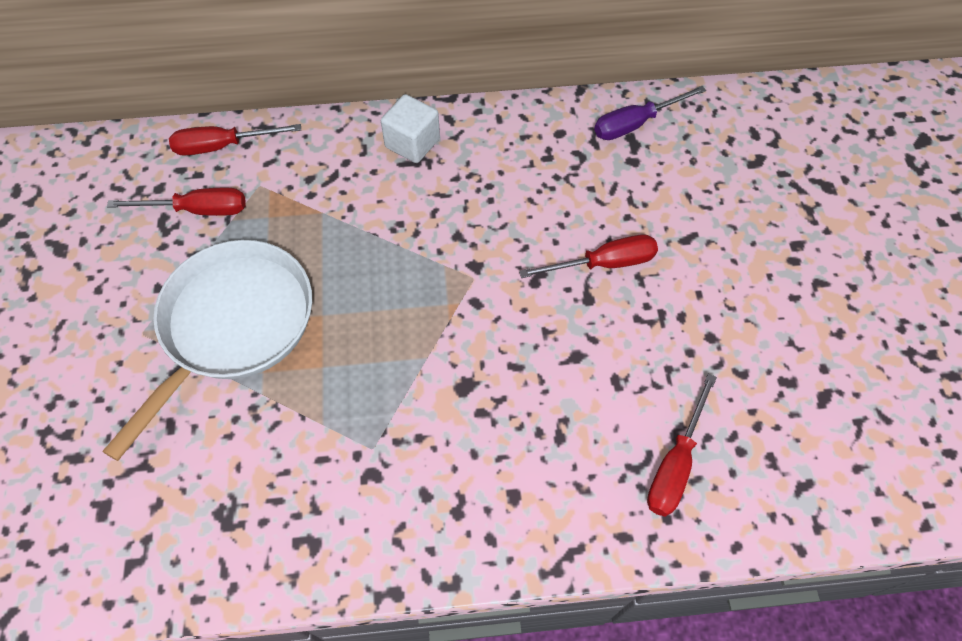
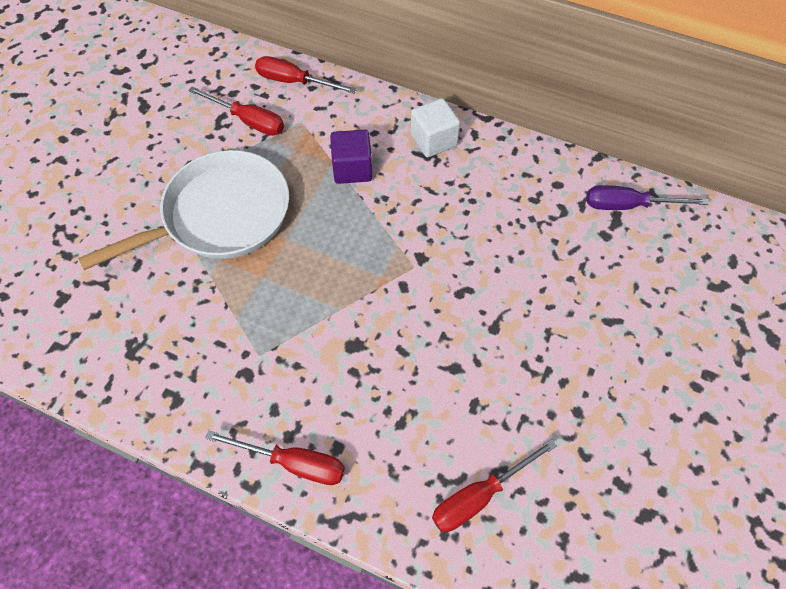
camera: 30 degrees right, 0 degrees up
(347, 209) = (352, 169): none -> purple cube
(603, 264) = (525, 306): red screwdriver -> red screwdriver (293, 463)

